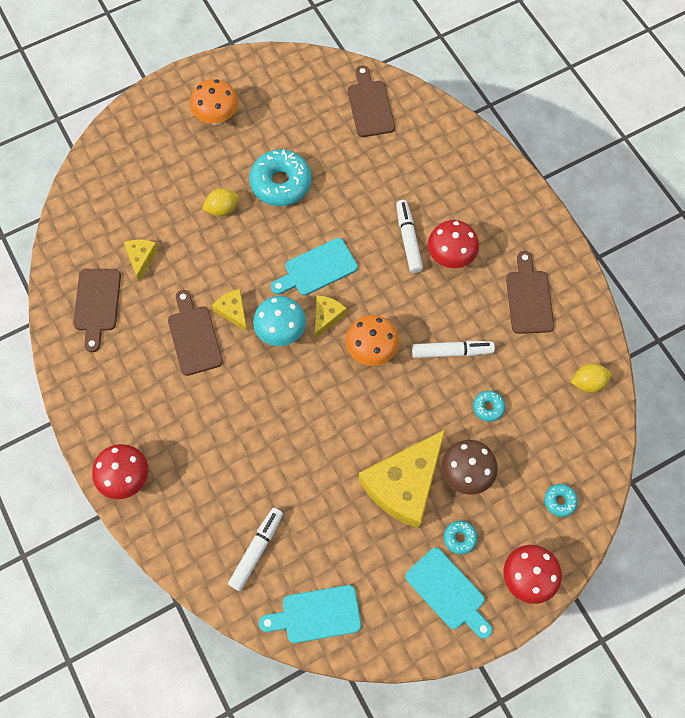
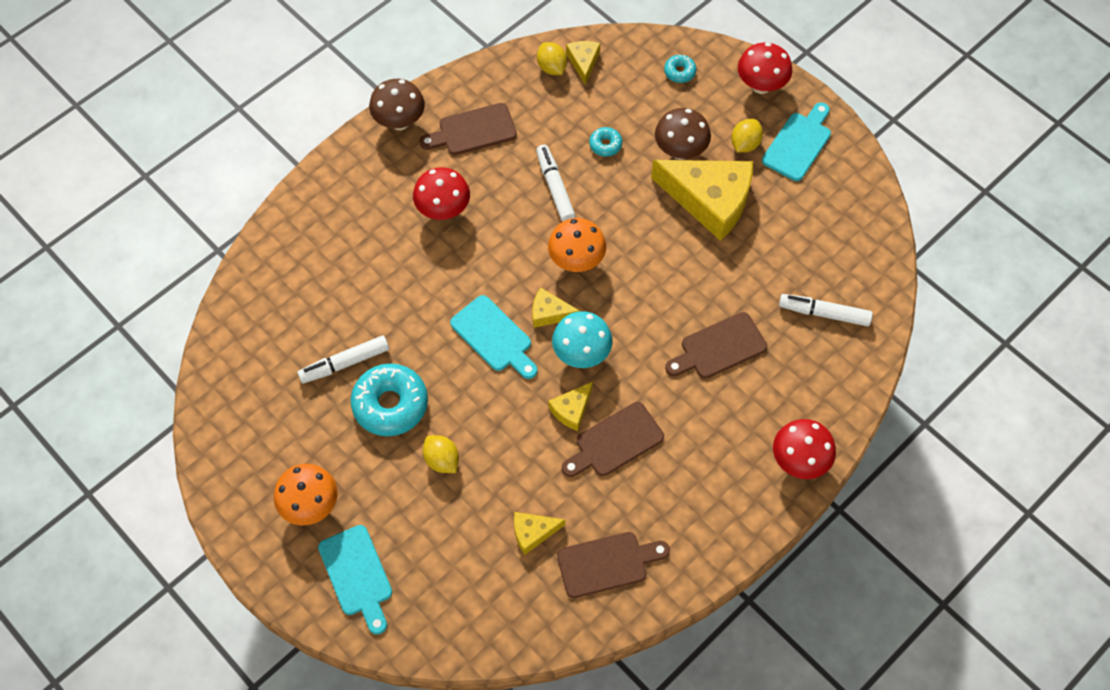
camera: 105 degrees left, 5 degrees down
(316, 614) = (863, 246): turquoise cutting board -> turquoise cutting board (357, 575)
(370, 105) = (258, 333): brown cutting board -> brown cutting board (719, 347)
(408, 239) = (433, 254): white marker -> white marker (345, 363)
(460, 538) = (745, 144): turquoise donut -> yellow lemon
(551, 241) = (399, 121): none -> brown mushroom
(589, 413) = (583, 62): none -> yellow cheese

